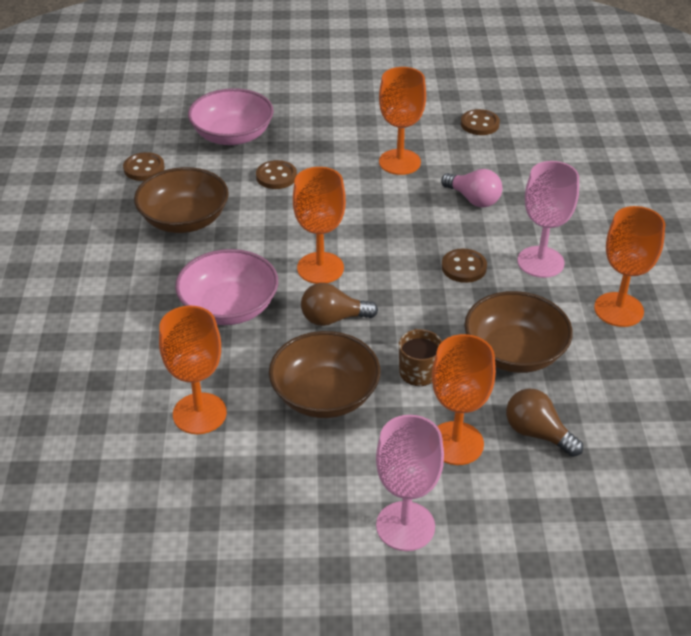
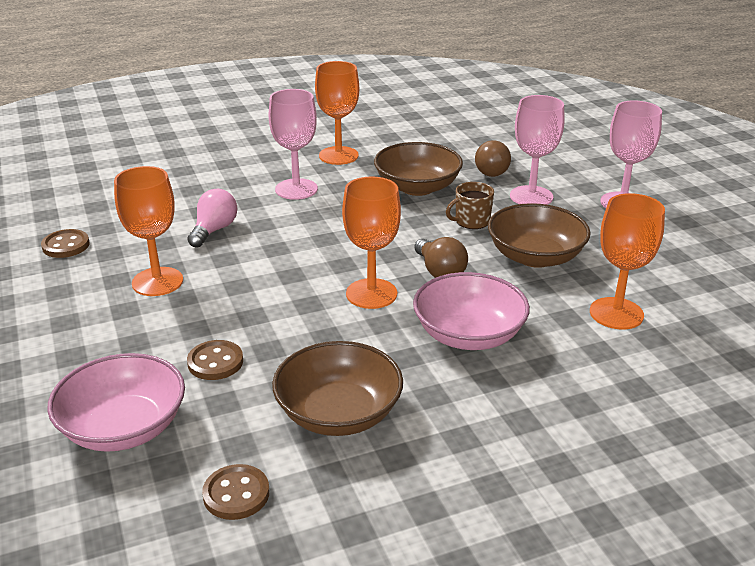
camera: 110 degrees left, 10 degrees down
(456, 443) = (531, 196): orange goblet -> pink goblet
(464, 267) = (324, 221): brown button -> none

